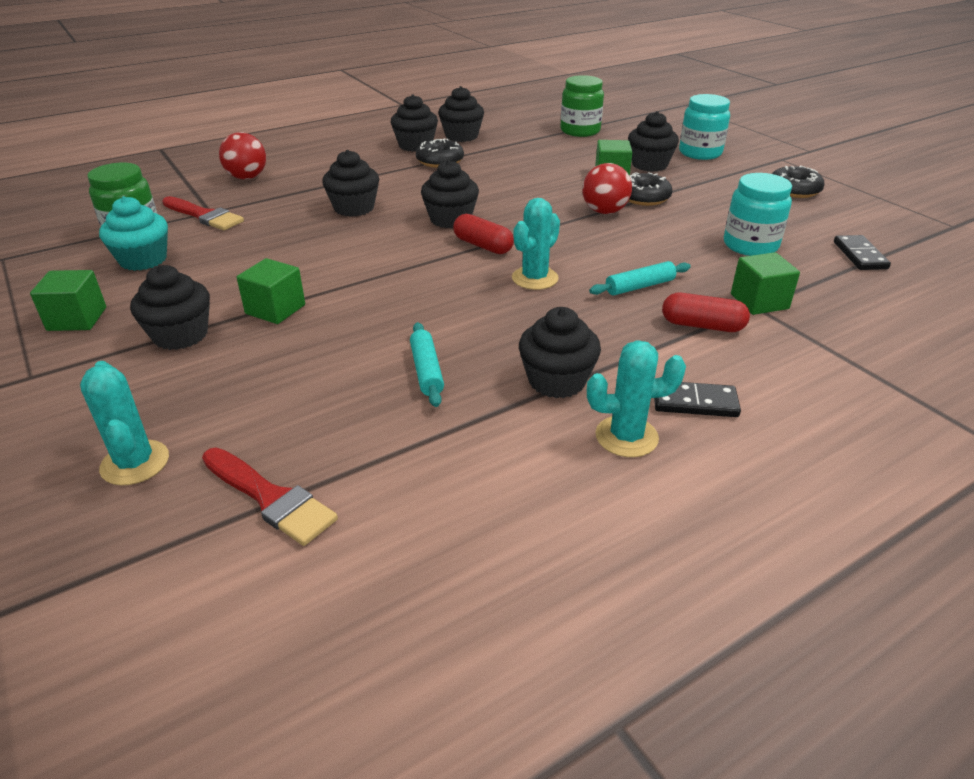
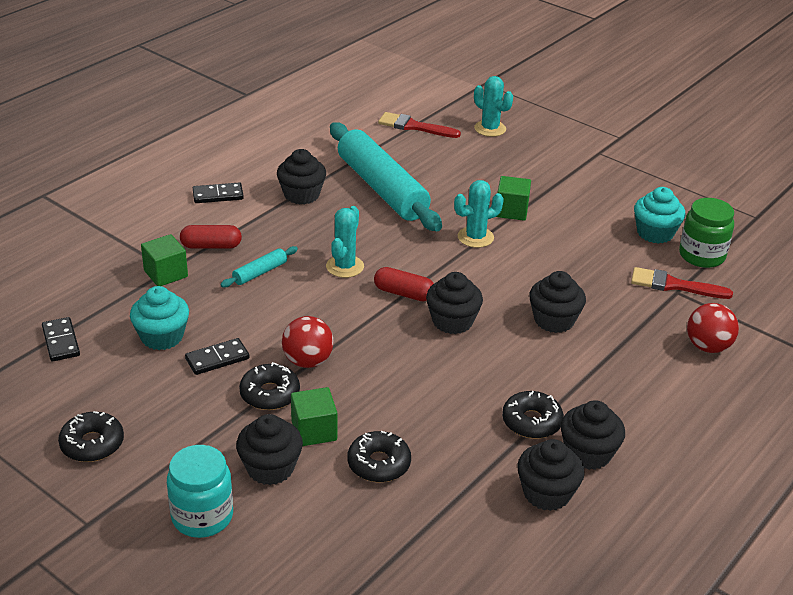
camera: 160 degrees right, 0 degrees up
(77, 319) = (627, 185): green cube -> none
(180, 335) = (550, 185): black cupcake -> none
(426, 371) = (382, 188): turquoise rolling pin -> turquoise rolling pin, size x2.46
(568, 158) = (379, 464): none -> black donut
(580, 131) = (387, 550): green jar -> none
(626, 437) = (255, 173): turquoise cactus -> turquoise cactus (475, 237)
(691, 223) = (217, 359): none -> black domino
(750, 245) = (162, 337): turquoise jar -> turquoise cupcake

